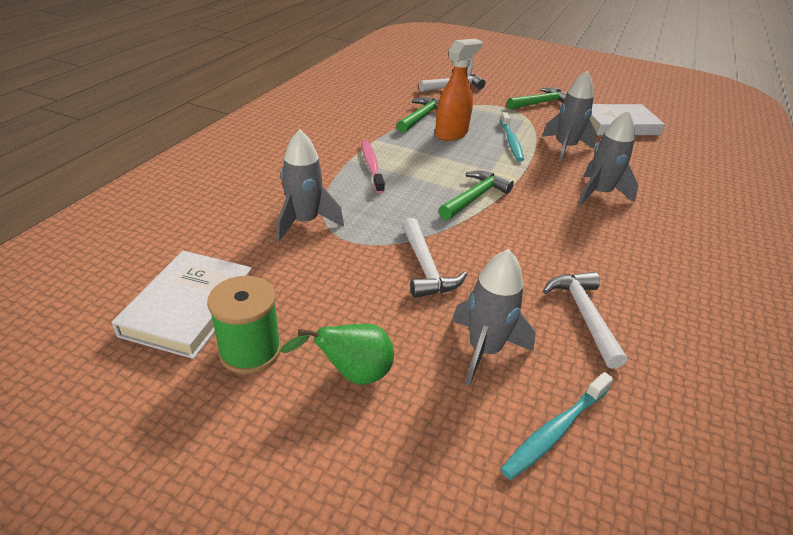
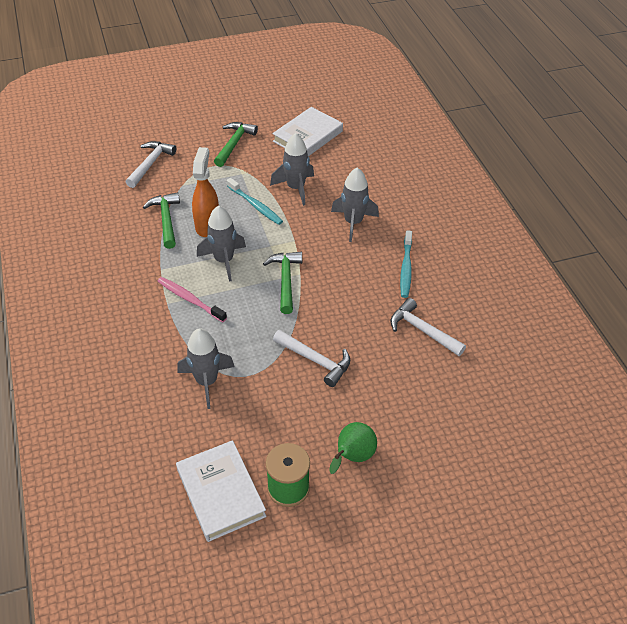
camera: 40 degrees left, 10 degrees up
(484, 350) = (397, 391): grey rocket -> grey rocket (224, 261)
(555, 430) = (465, 410): turquoise toothbrush -> turquoise toothbrush (406, 268)

